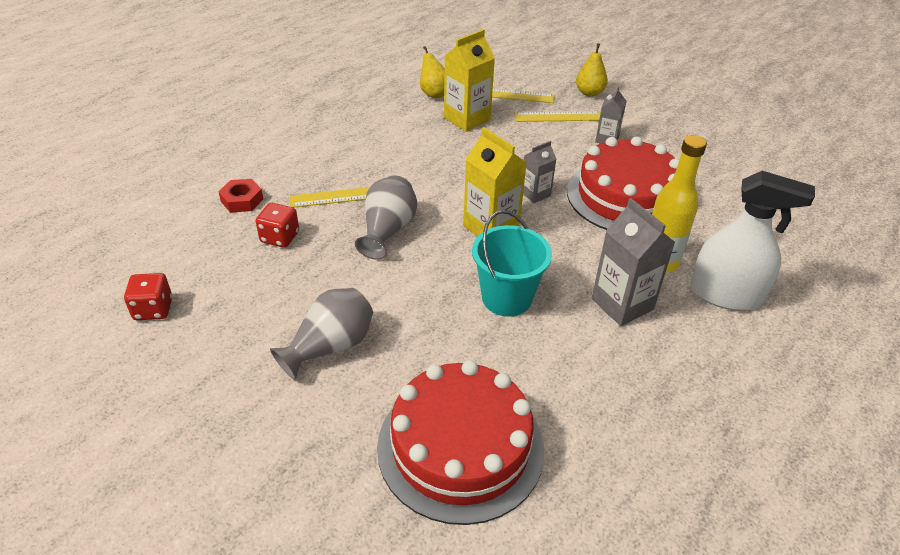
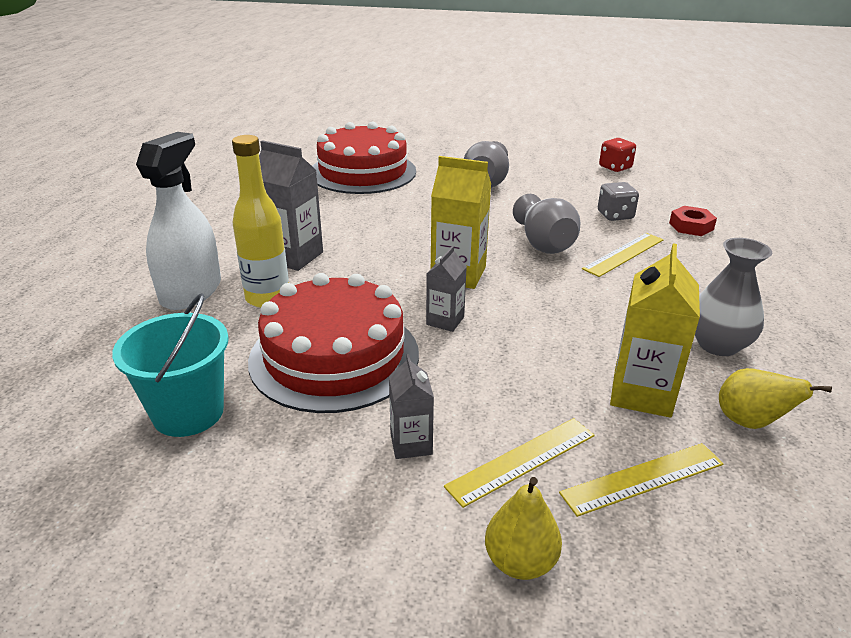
camera: 150 degrees right, 10 degrees down
(280, 237) = (615, 215): red dice -> grey dice
(389, 123) = (718, 345): none -> grey vase
(506, 298) = (394, 233): turquoise bucket -> turquoise bucket (188, 413)
(725, 294) = (191, 291): white spray bottle -> white spray bottle turned 120 degrees clockwise

